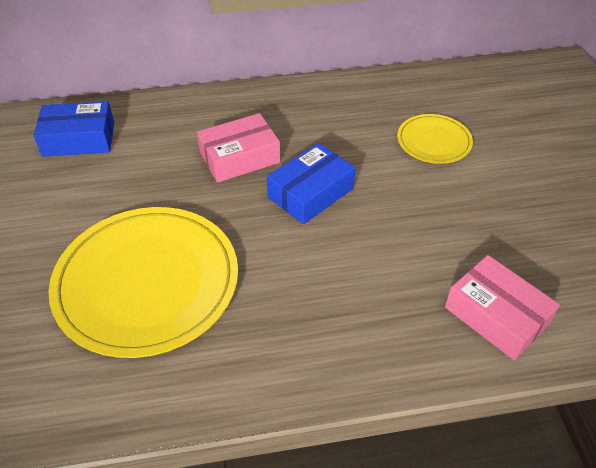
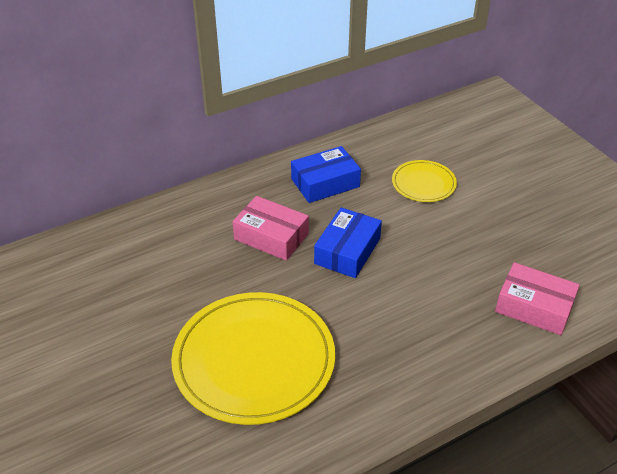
camera: 20 degrees left, 5 degrees down
(79, 139) = (115, 256): blue box -> blue box (325, 183)
(239, 157) = (271, 236): pink box -> pink box turned 75 degrees clockwise

